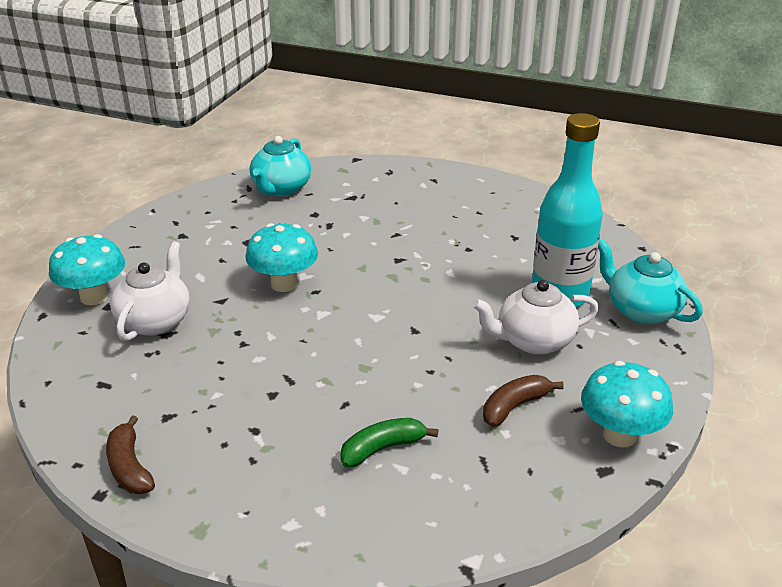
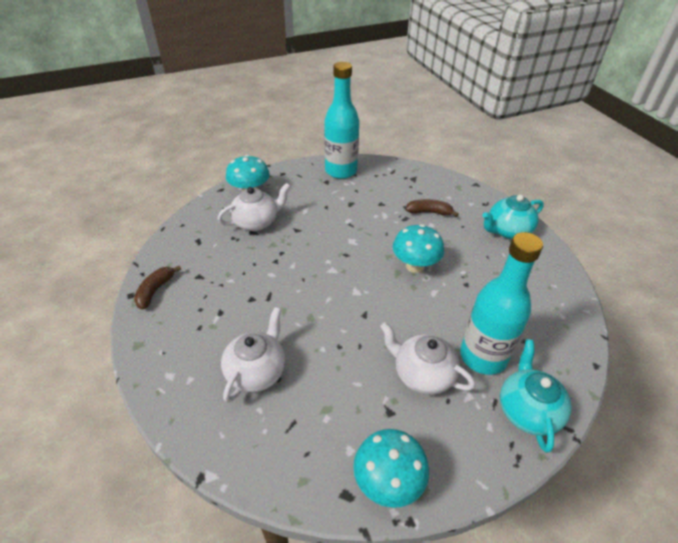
camera: 45 degrees right, 10 degrees up
(184, 216) = (341, 171): none -> turquoise bottle
(281, 189) = (408, 181): turquoise teapot -> turquoise teapot (507, 231)
(284, 284) = (336, 240): turquoise mushroom -> turquoise mushroom (415, 266)
(383, 448) = (257, 371): green banana -> white teapot
(514, 406) = (353, 407): brown banana -> brown banana (429, 212)

